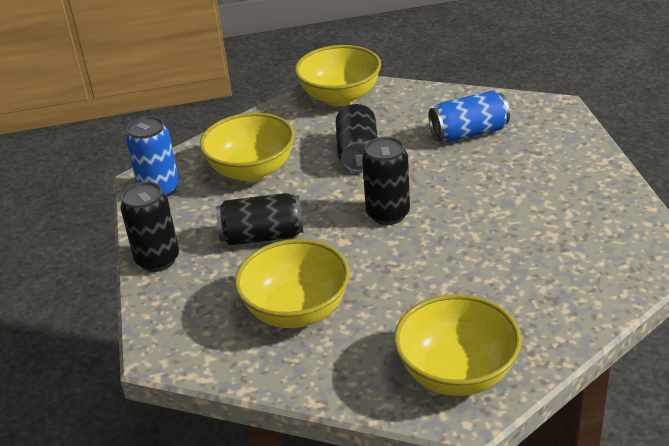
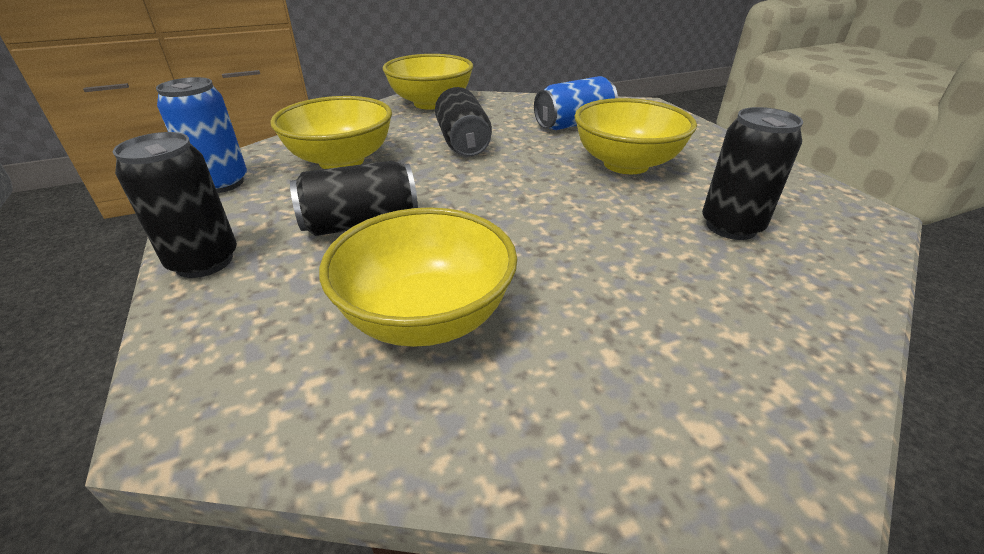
camera: 15 degrees left, 0 degrees up
(388, 214) = (518, 193): black can -> black can (731, 226)
(457, 373) = (727, 398): yellow bowl -> yellow bowl (626, 164)

